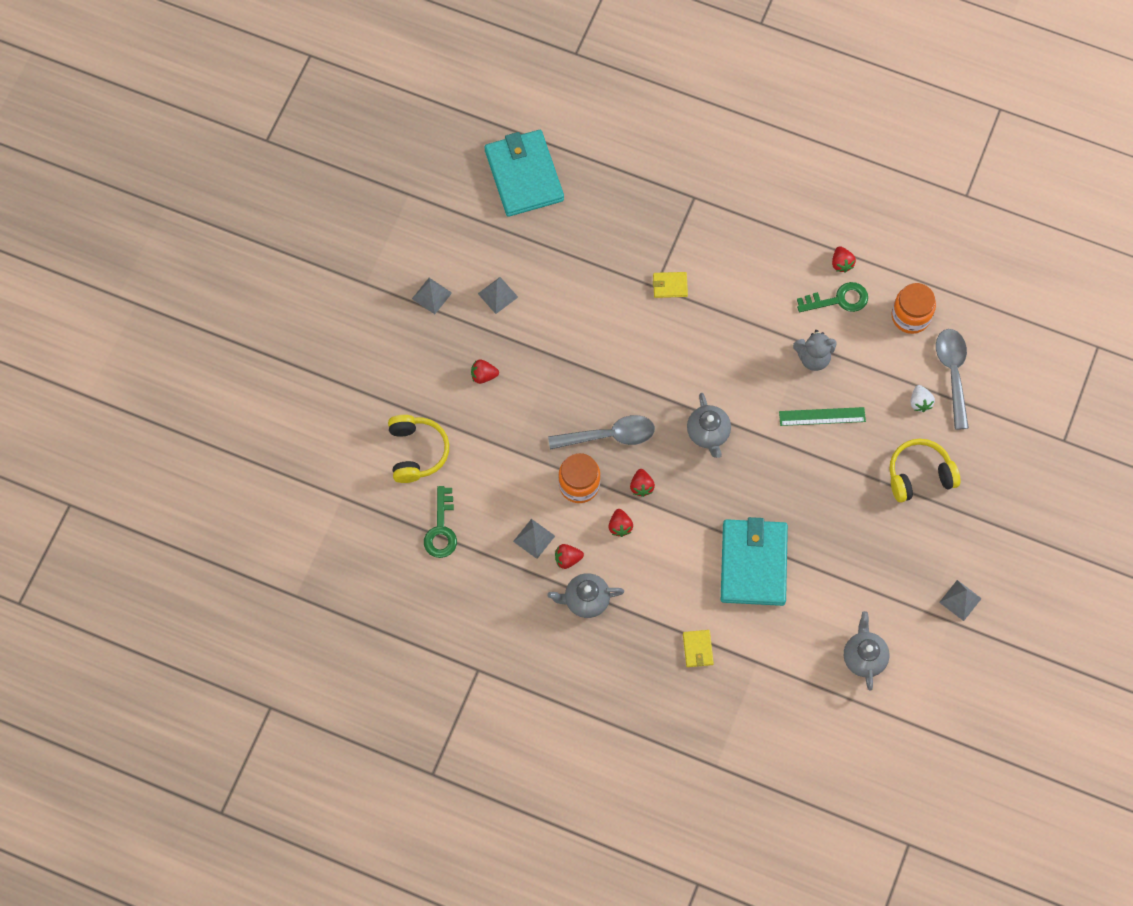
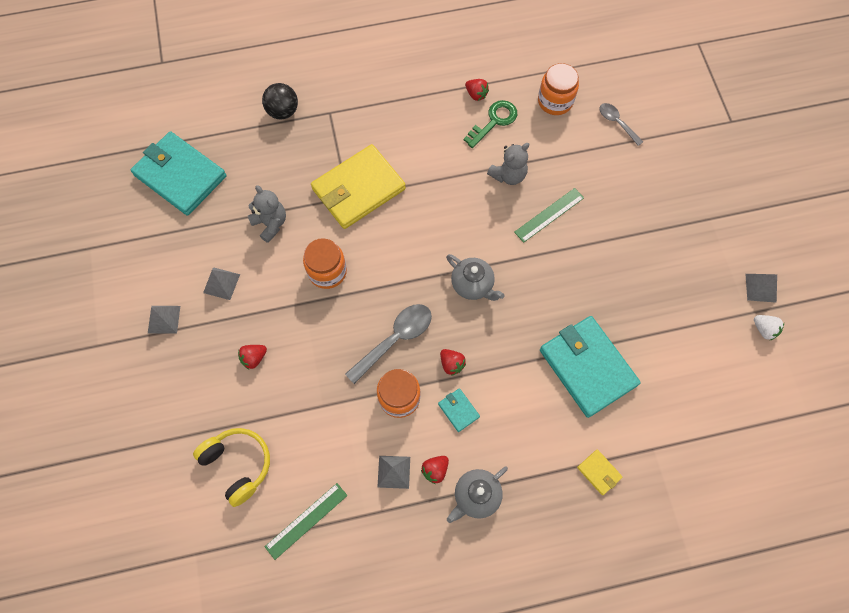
camera: 35 degrees left, 0 degrees up
(441, 529) = (306, 521): green key -> green ruler
(573, 268) = (270, 223): none -> grey teddy bear
(592, 342) = (327, 271): none -> orange jar
(620, 526) = (458, 410): red strawberry -> turquoise wallet
(653, 170) = (283, 111): none -> black ball
(670, 286) = (358, 189): yellow wallet -> yellow wallet, size x2.40
(864, 657) = (730, 384): grey teapot -> none
(919, 475) = (654, 212): yellow headphones -> none
(920, 402) = (611, 158): white strawberry -> white strawberry (764, 329)
(952, 373) = (617, 123): grey spoon -> grey spoon, size x0.60

